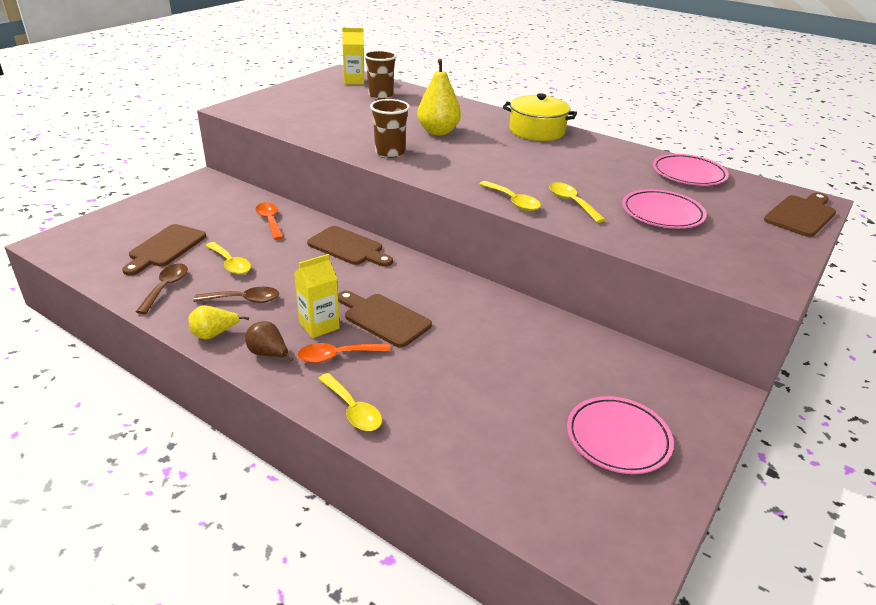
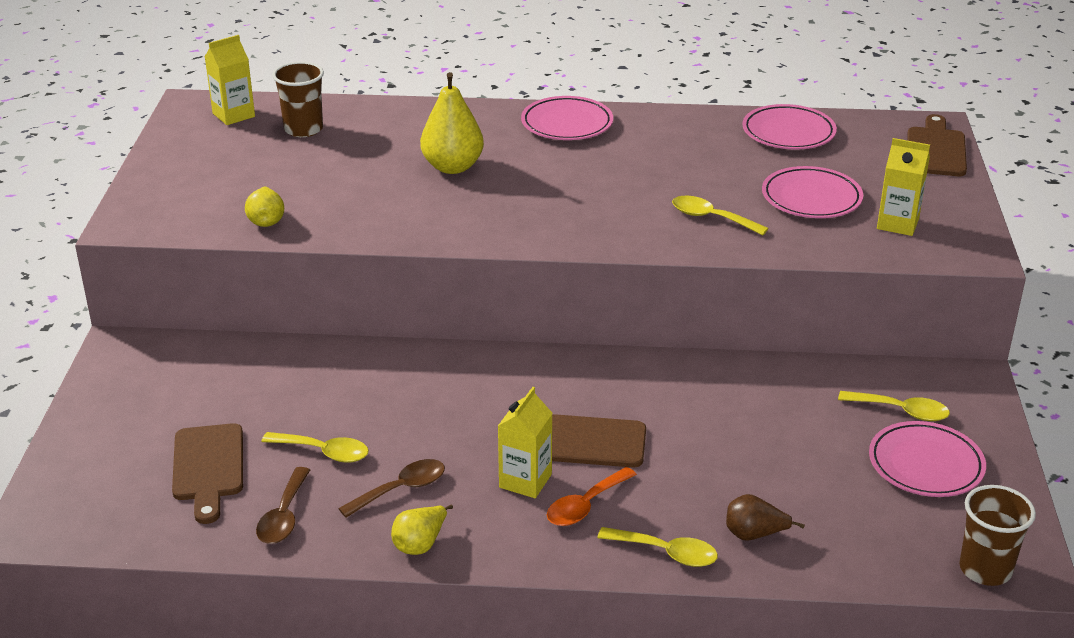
camera: 30 degrees left, 0 degrees up
(166, 287) = (284, 516): brown spoon -> brown spoon turned 150 degrees counterclockwise
(268, 354) = (510, 537): brown pear -> brown pear (754, 534)
(270, 221) = (297, 373): orange spoon -> none
(301, 126) = (266, 220): none -> yellow pear
(348, 247) = (442, 370): brown cutting board -> none
(390, 152) = (433, 221): brown cup -> brown cup (985, 569)
(513, 201) = (651, 240): yellow spoon -> yellow spoon (901, 411)
(537, 131) = (567, 124): yellow pot -> pink plate
(716, 249) = (897, 224): none -> yellow carton

